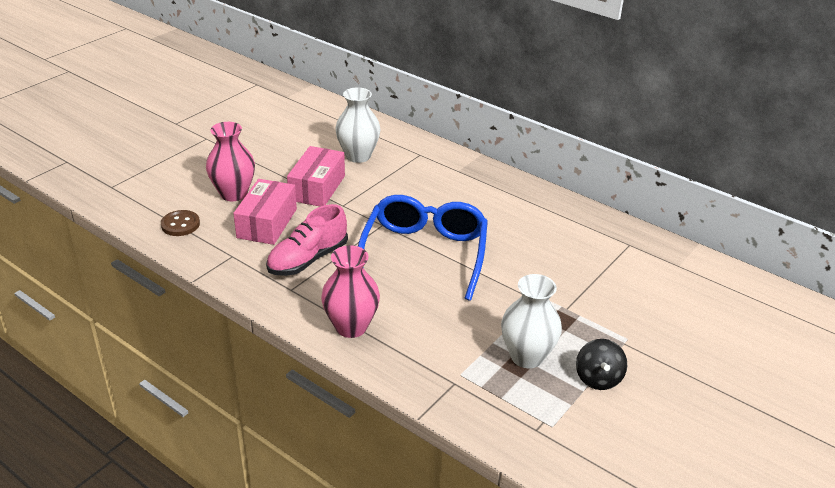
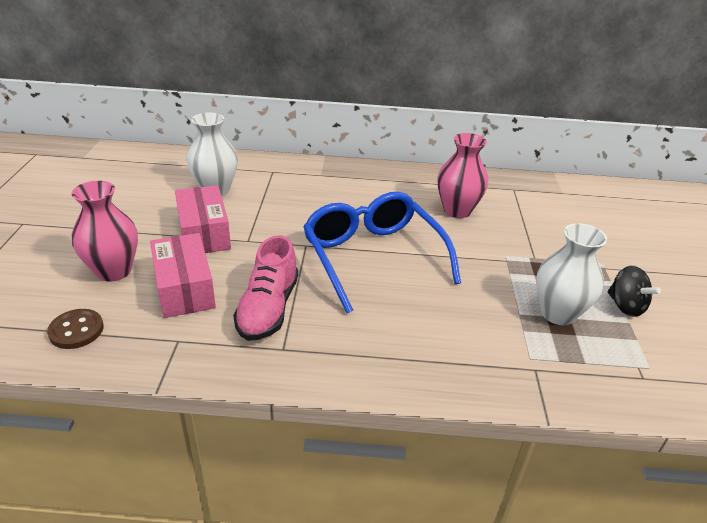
camera: 35 degrees left, 0 degrees up
(351, 327) = (385, 360): pink vase -> pink vase (457, 210)

